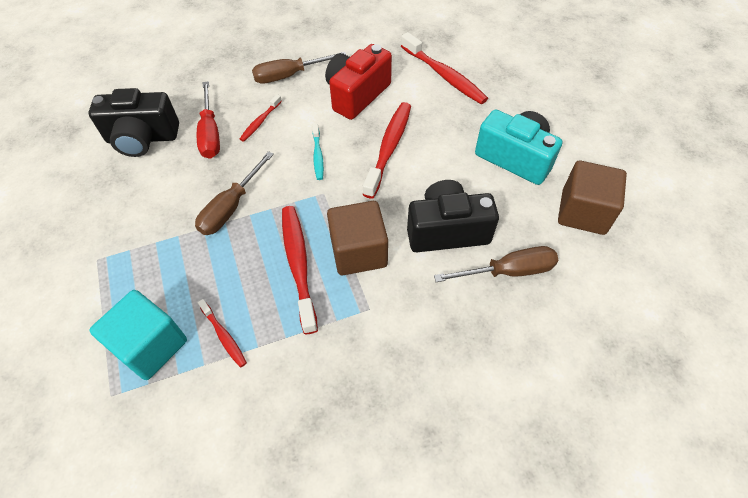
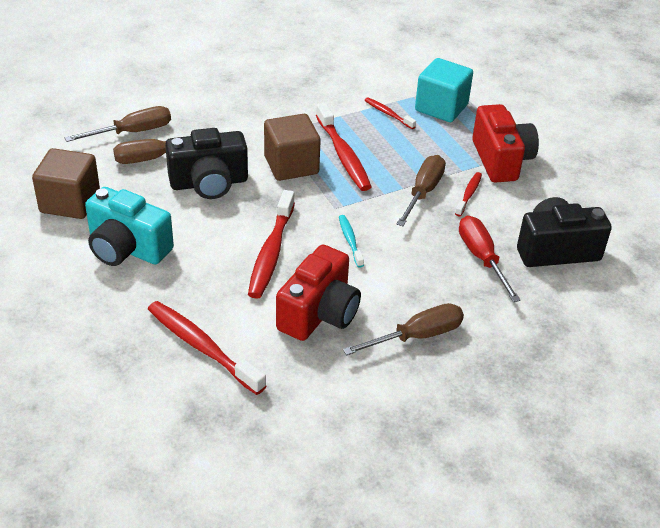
camera: 170 degrees right, 15 degrees down
(128, 248) = (501, 160): none -> red camera
(260, 122) = (430, 274): red toothbrush -> red toothbrush (469, 194)
(543, 317) = (132, 132): none -> brown screwdriver

